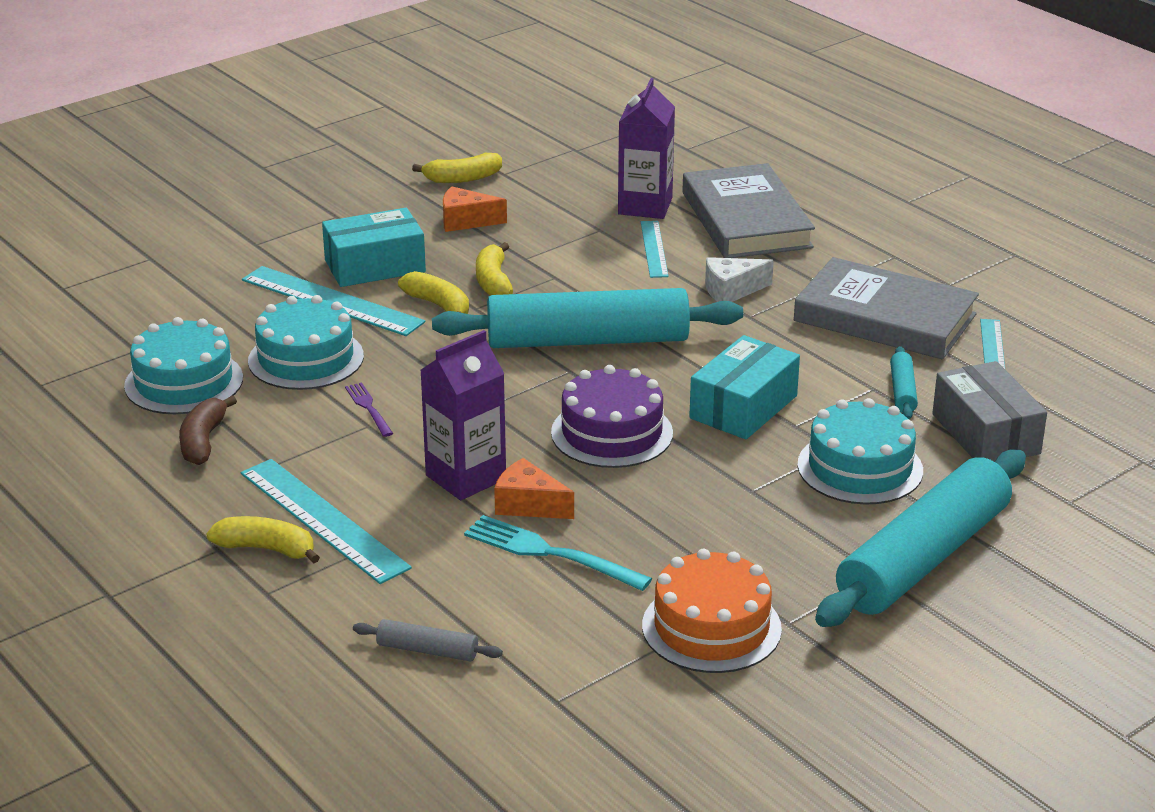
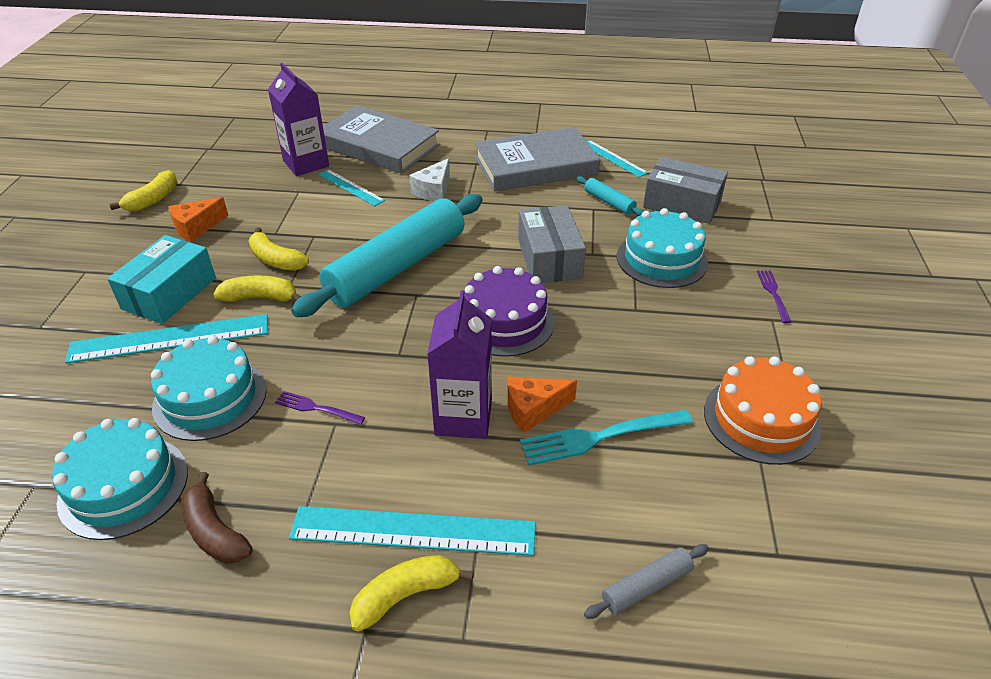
camera: 45 degrees left, 10 degrees up
(743, 407) = (549, 258): turquoise box -> grey box
(923, 558) = (773, 294): turquoise rolling pin -> purple fork

